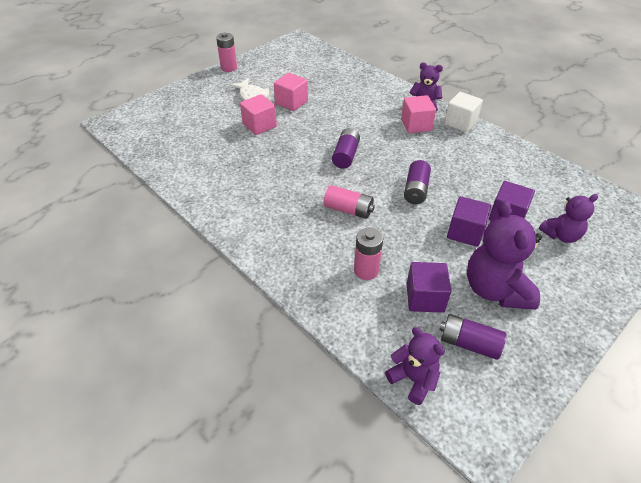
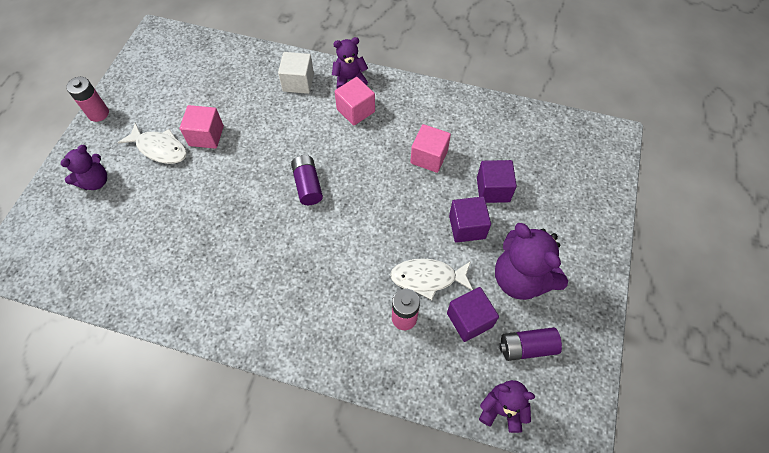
camera: 30 degrees left, 15 degrees up
(259, 125) = (190, 186): pink cube -> pink cube (429, 157)
(348, 210) = (349, 254): pink battery -> none
(405, 252) = (427, 278): none -> white fish
(416, 190) = (399, 197): purple battery -> none
(460, 122) = (396, 88): white cube -> white cube (298, 82)
(561, 235) = (545, 189): purple teddy bear -> purple teddy bear (95, 181)

